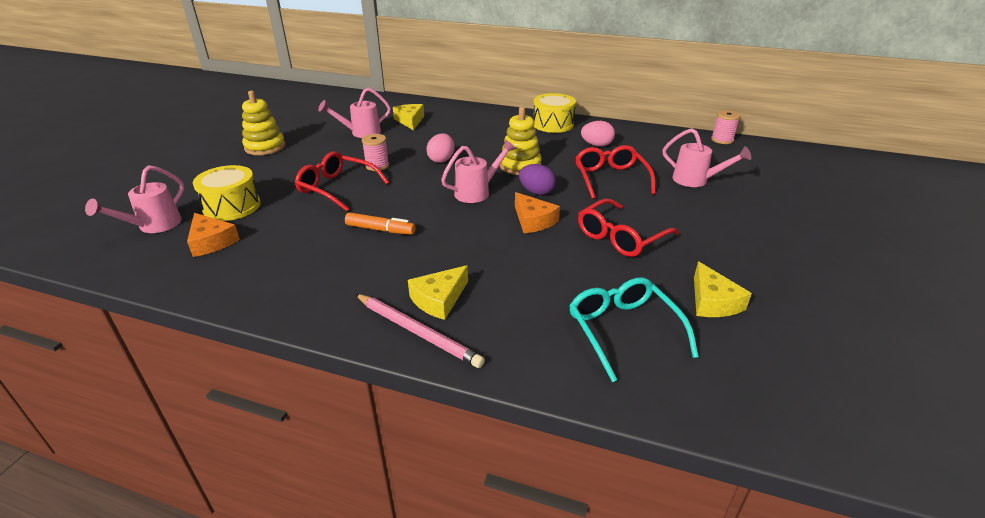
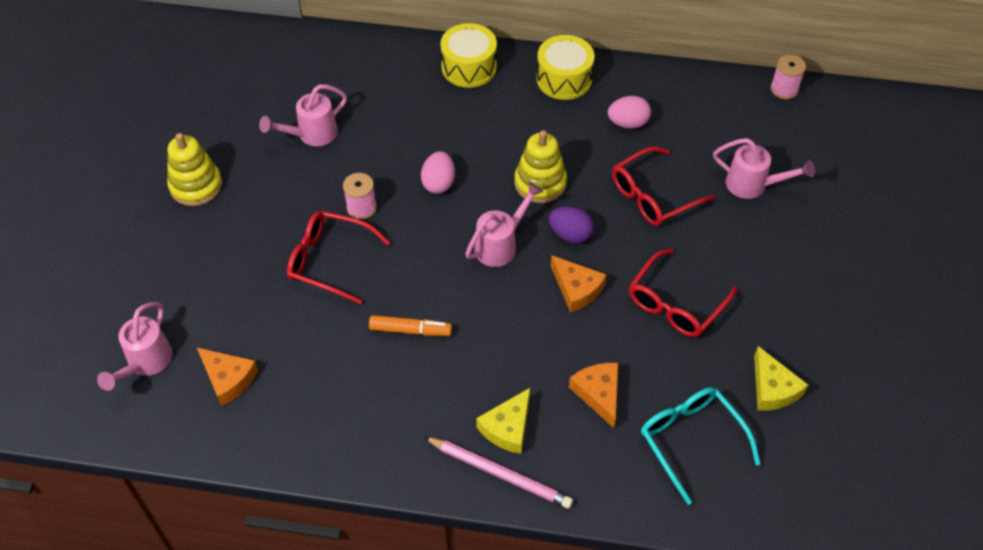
camera: 10 degrees left, 20 degrees up
(232, 206) = (218, 314): yellow drum -> yellow drum (469, 67)
(410, 121) = (368, 95): yellow cheese -> none
(535, 286) = (598, 393): none -> orange cheese
(610, 179) = (653, 195): red glasses -> red glasses turned 105 degrees counterclockwise

